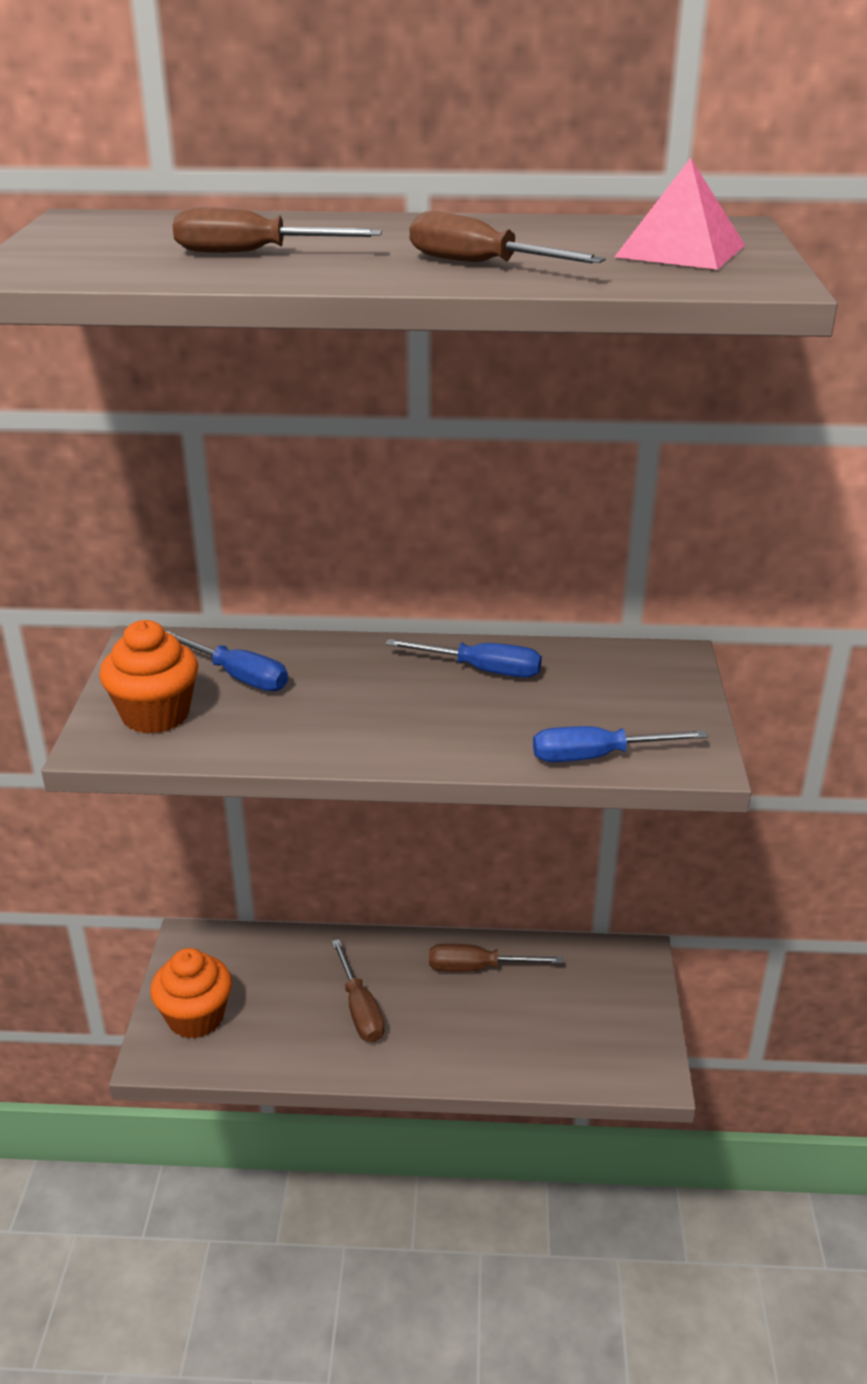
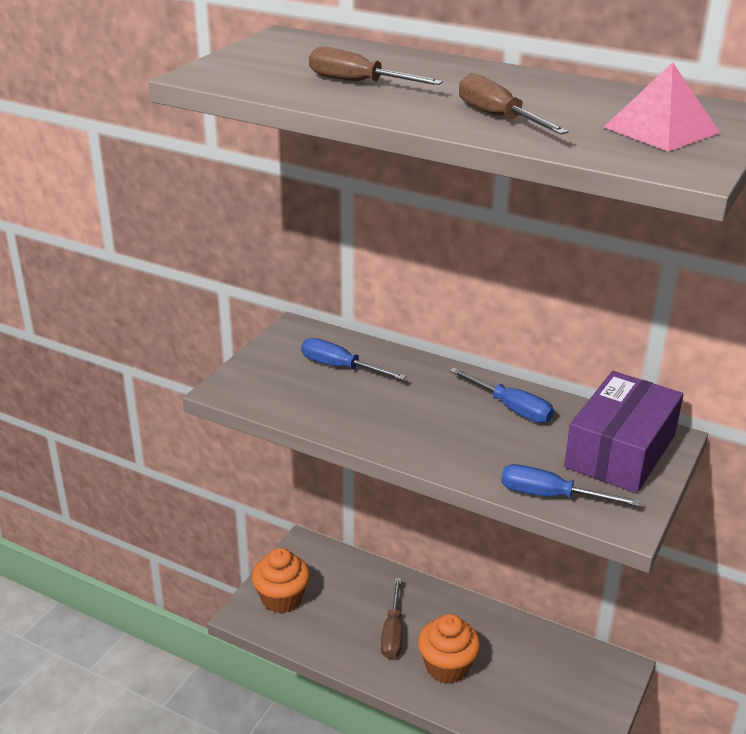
camera: 25 degrees right, 0 degrees up
(155, 715) = (272, 380): orange cupcake -> orange cupcake (447, 667)
(238, 676) = (340, 367): blue screwdriver -> blue screwdriver turned 150 degrees clockwise
(478, 968) = (492, 633): brown screwdriver -> none
(636, 684) = (620, 451): none -> purple box

